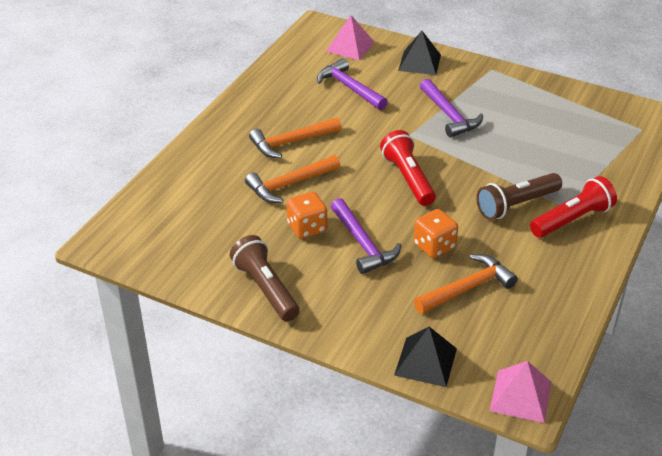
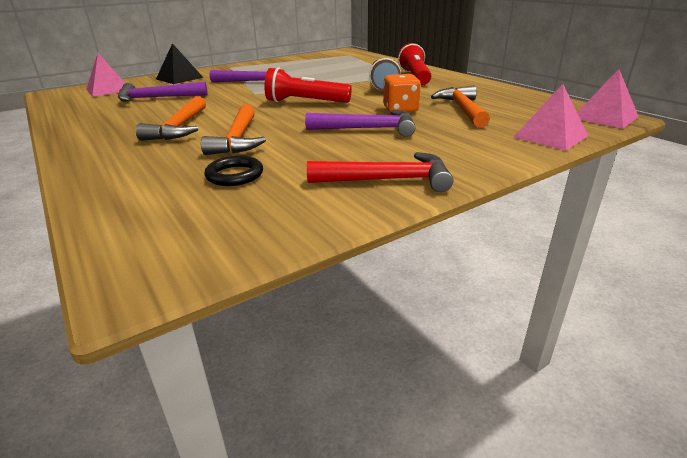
camera: 60 degrees left, 10 degrees down
(227, 215) = (235, 175): none -> black ring
(265, 289) = (387, 180): brown flashlight -> red hammer
(307, 227) = (314, 144): orange dice -> none
(426, 361) = (550, 136): black pyramid -> pink pyramid

